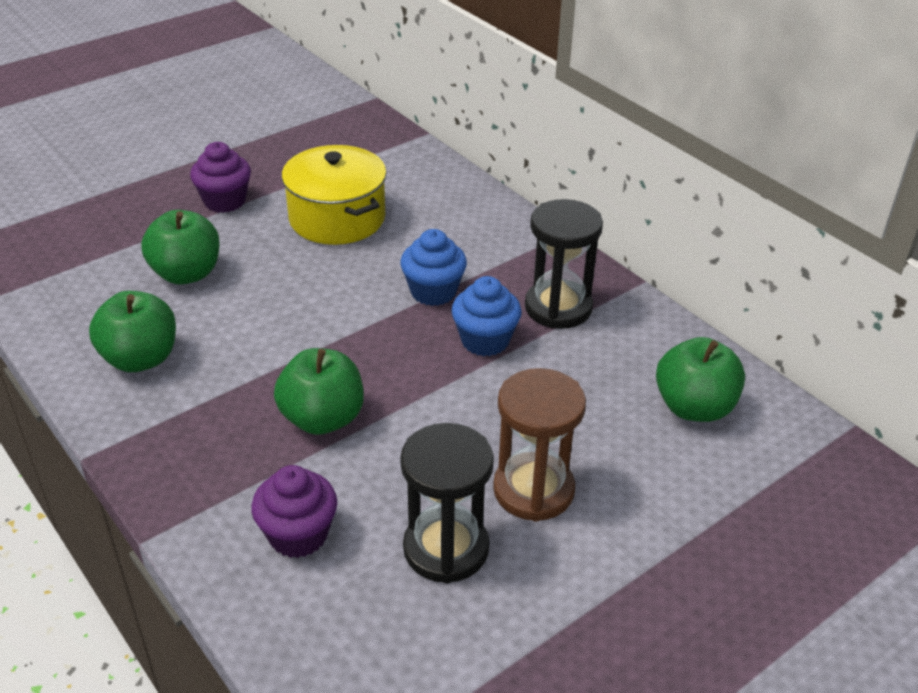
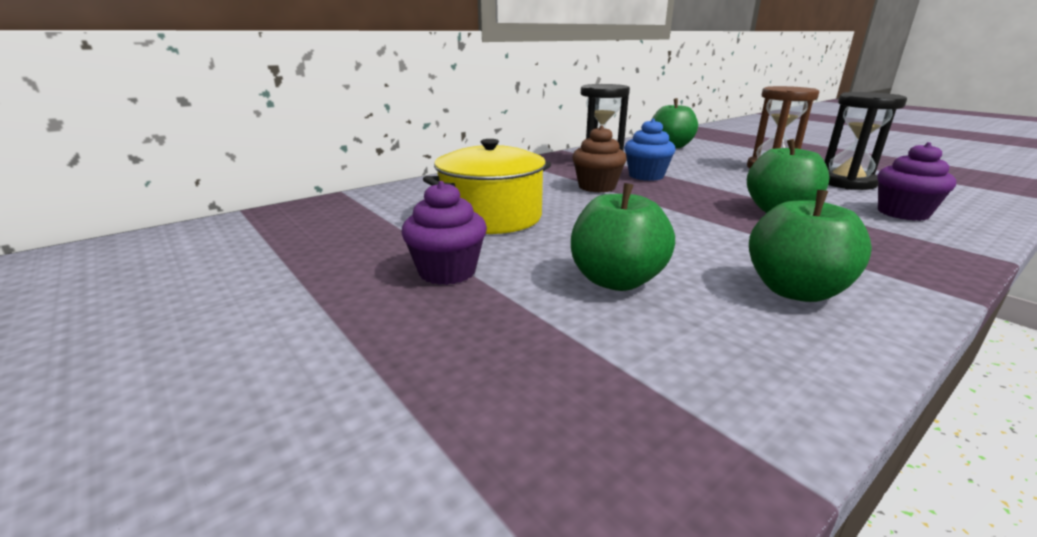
camera: 90 degrees left, 15 degrees down
(433, 292) = (597, 187): blue cupcake -> brown cupcake

